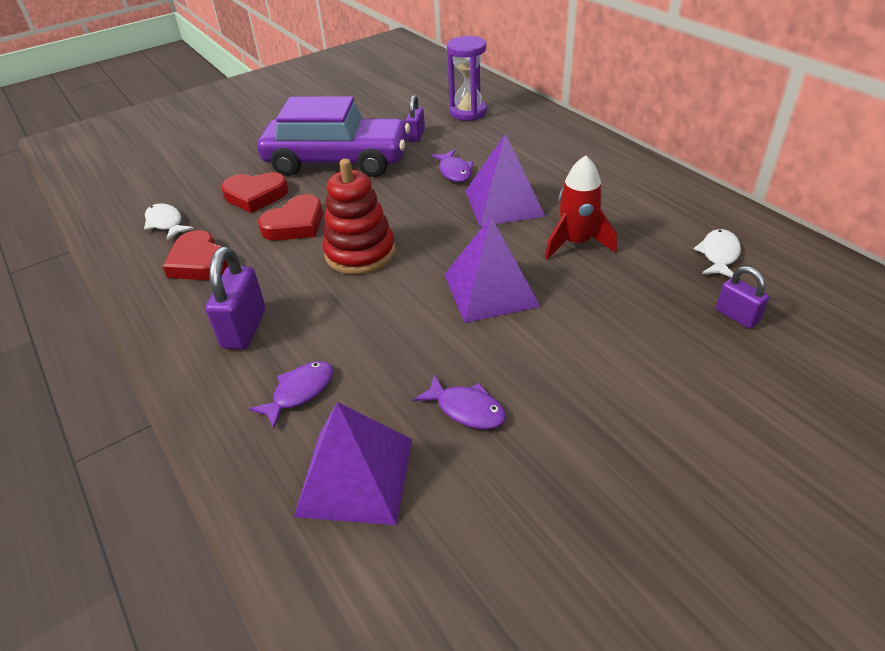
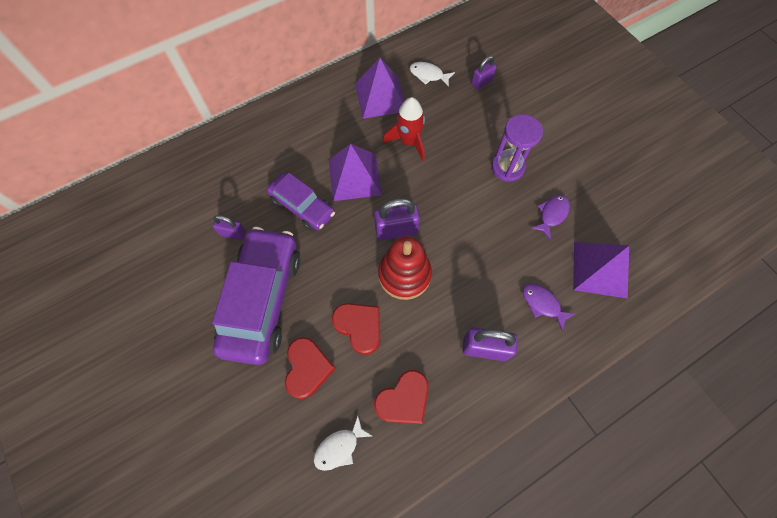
camera: 90 degrees left, 25 degrees up
(425, 242) = (396, 230): none -> purple padlock
(454, 171) = (302, 206): purple fish -> purple car
(468, 112) = (201, 190): purple hourglass -> purple hourglass (507, 167)
(491, 290) = (452, 194): purple pyramid -> purple pyramid (380, 97)

